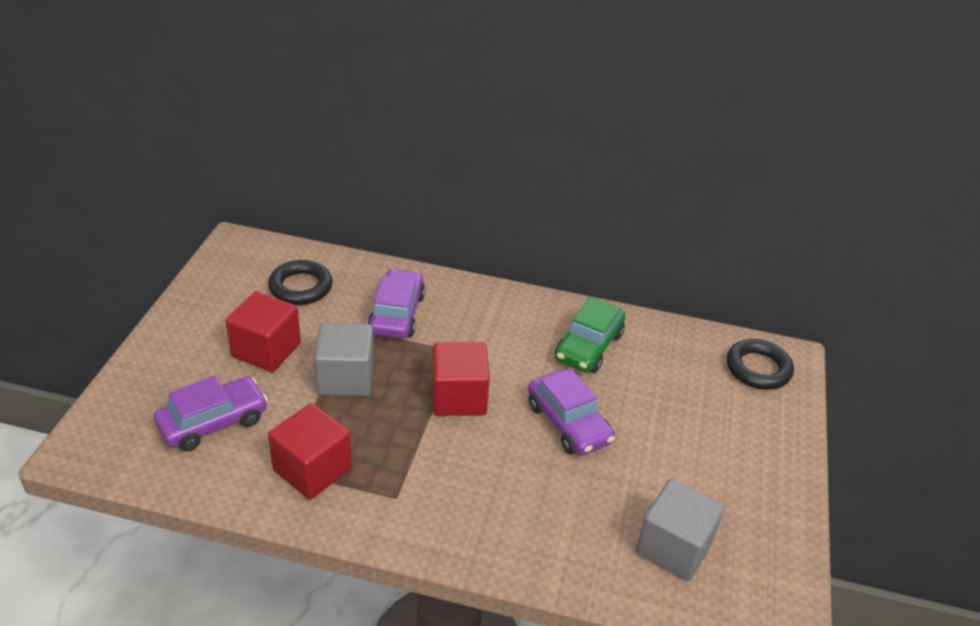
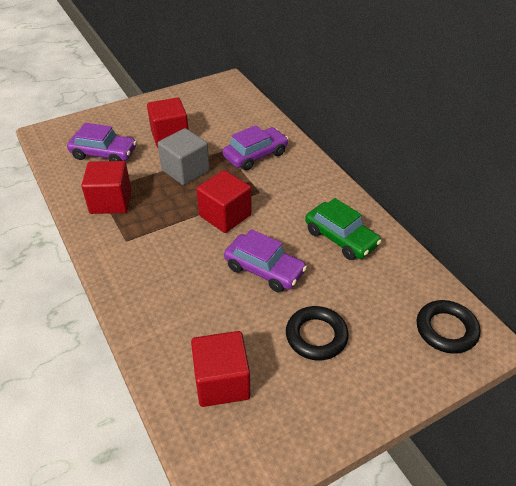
camera: 50 degrees right, 5 degrees up
(301, 287) = (227, 116): black ring -> black ring (316, 336)
(568, 423) = (264, 270): purple car -> purple car turned 75 degrees counterclockwise
(588, 347) = (341, 238): green car -> green car turned 120 degrees counterclockwise
(674, 547) = (222, 382): grey cube -> red cube

